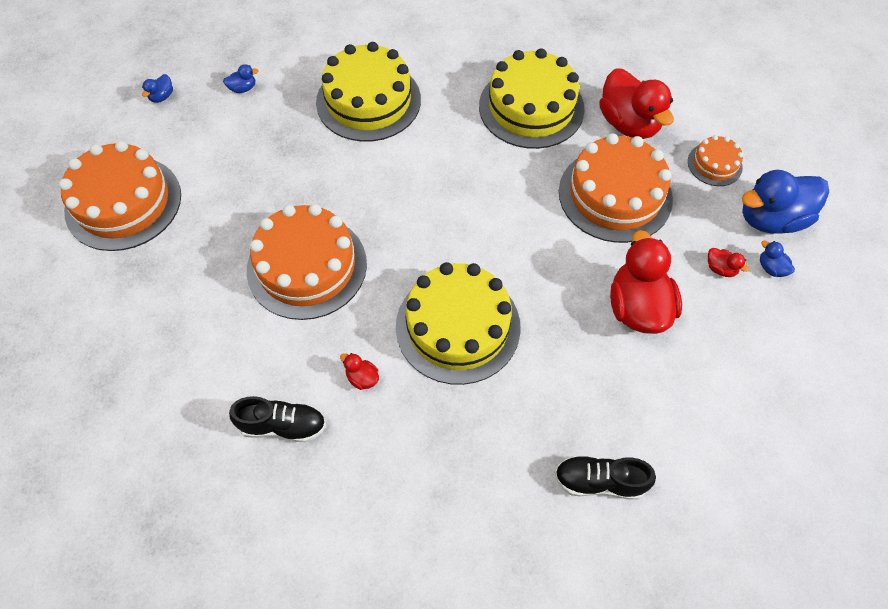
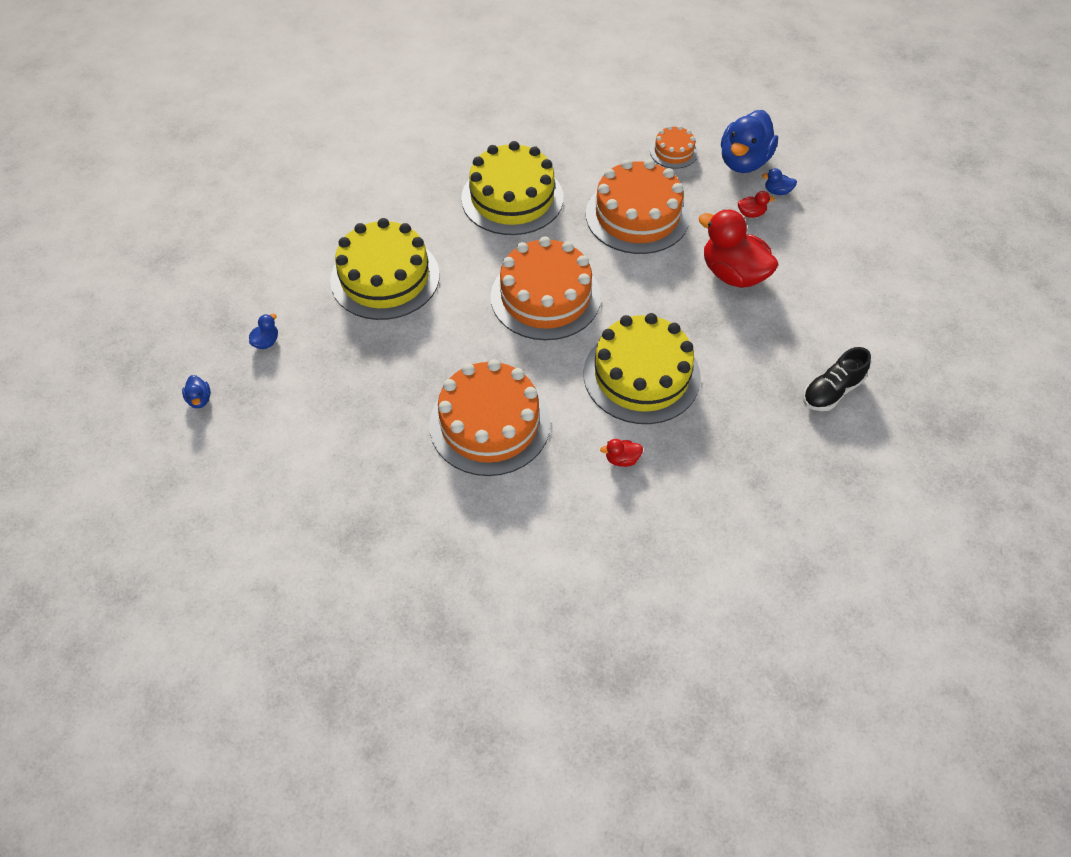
camera: 45 degrees left, 5 degrees down
(123, 202) = (278, 500): orange cake -> orange cake (545, 297)
(282, 425) = (608, 535): black shoe -> none
(628, 124) = (590, 163): red duck -> none

